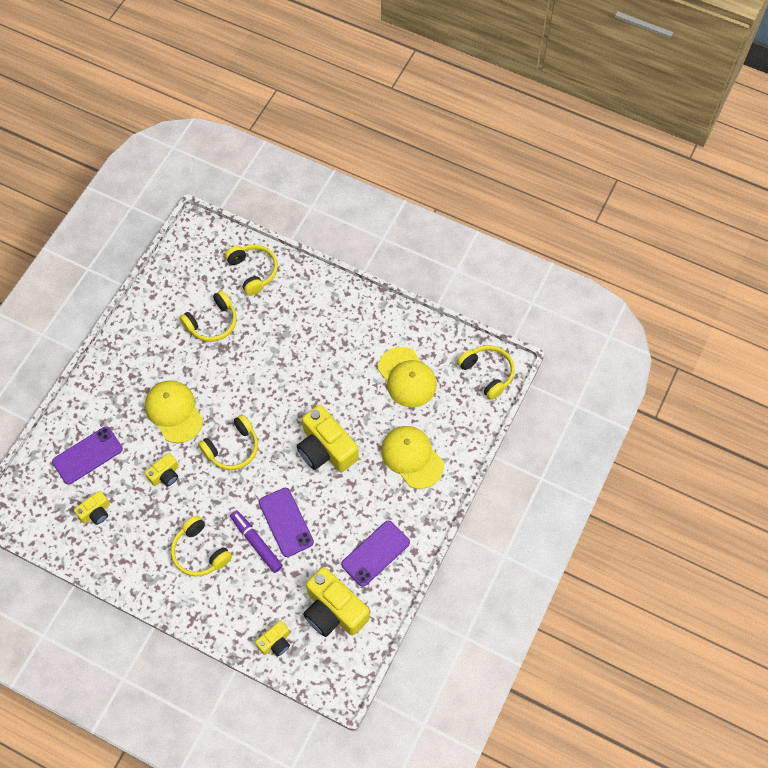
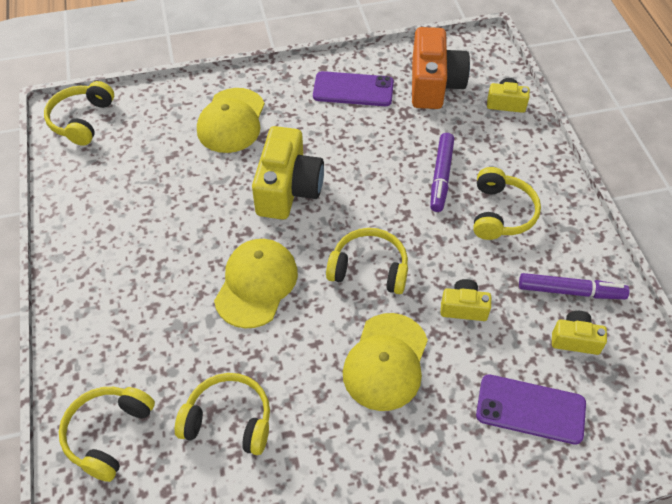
camera: 130 degrees left, 10 degrees down
(120, 539) = (570, 291): none -> purple marker
(286, 522) = (396, 169): purple phone -> none
(334, 611) = (434, 84): yellow camera -> orange camera
(407, 377) = (141, 177): yellow cap -> yellow cap (256, 284)

